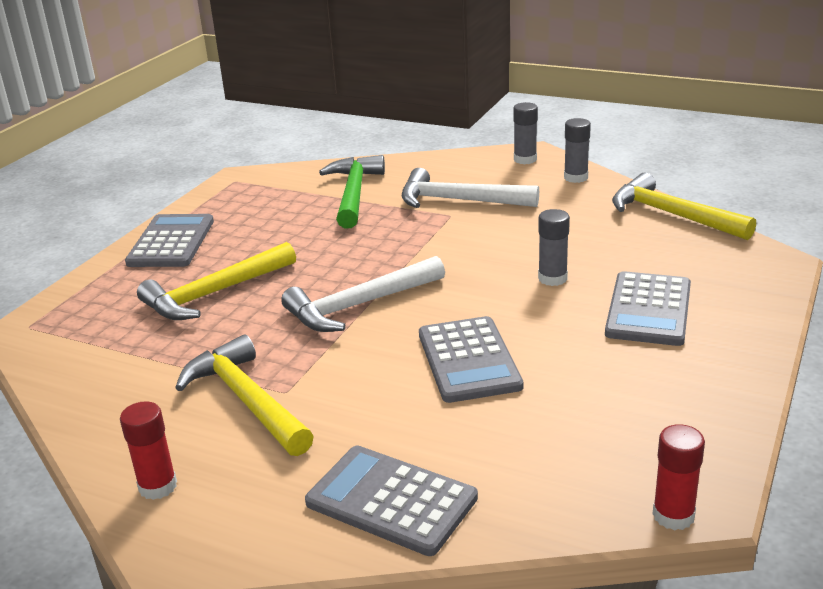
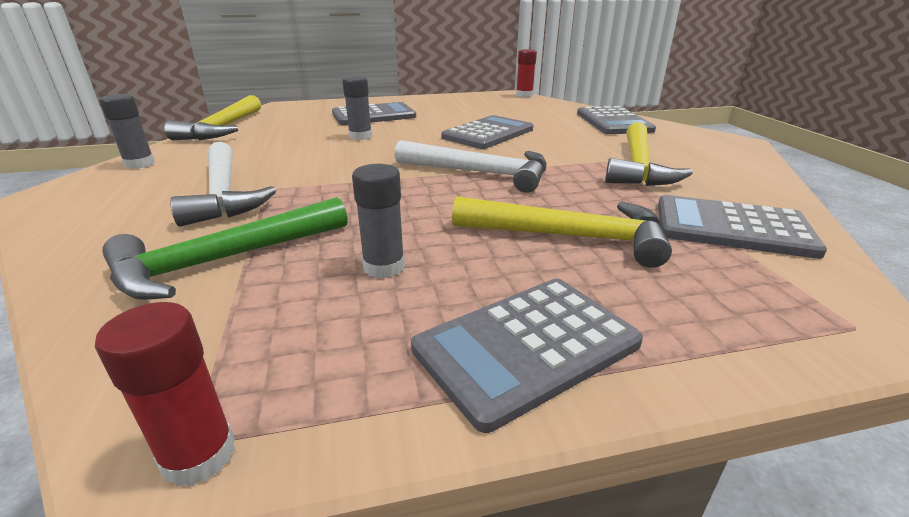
camera: 130 degrees left, 0 degrees up
(115, 362) = (732, 227): none -> grey calculator
(158, 486) = (735, 159): red glue stick -> red glue stick (199, 455)
(525, 159) = (74, 193): grey glue stick -> grey glue stick (384, 267)

